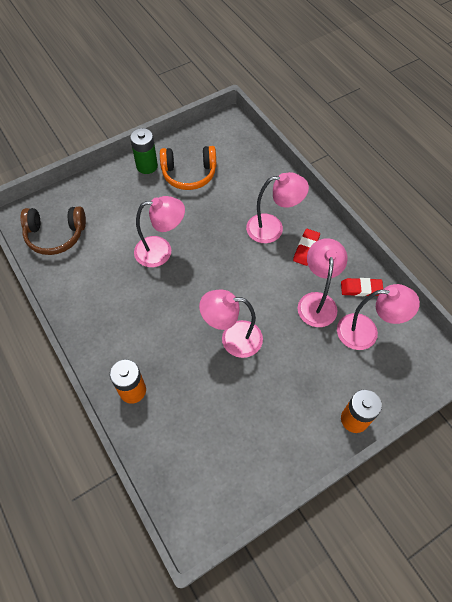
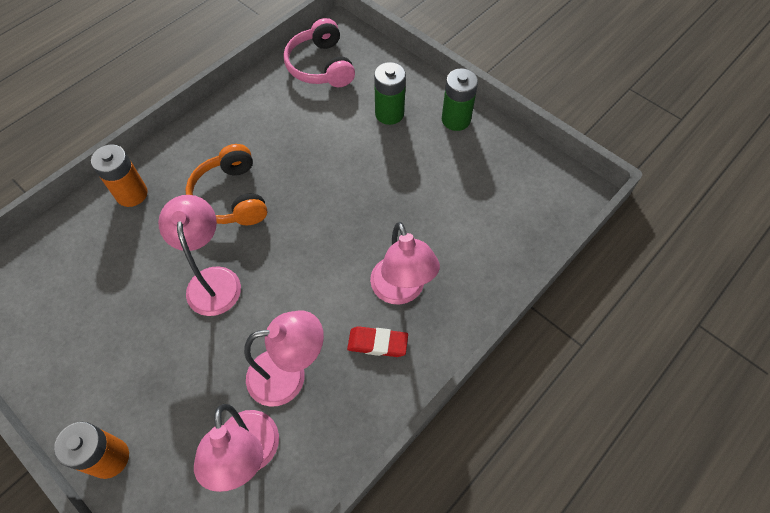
camera: 75 degrees right, 0 degrees up
(55, 235) = (320, 66): brown headphones -> pink headphones
(124, 202) = (389, 113): none -> green battery
(161, 251) = (326, 170): pink lamp -> none
(189, 174) = (461, 168): orange headphones -> orange headphones (231, 197)
(361, 288) = (325, 436): red eraser -> none

